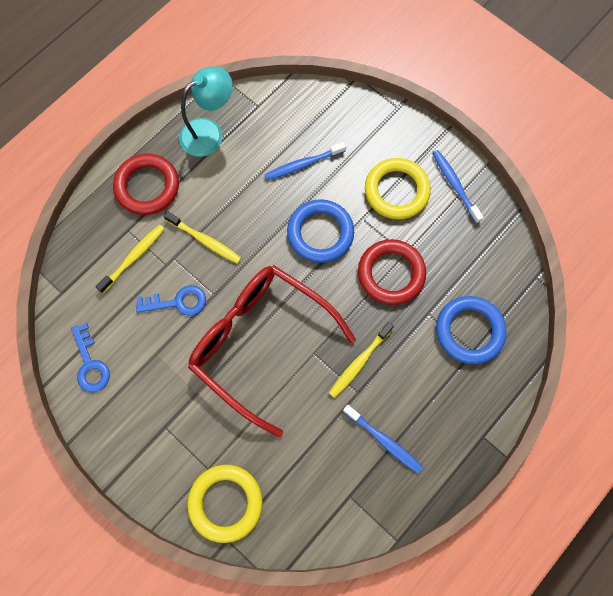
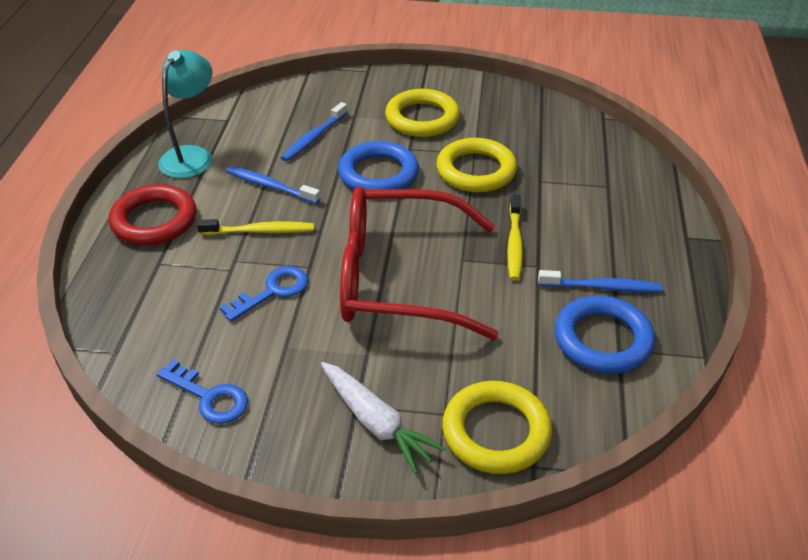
camera: 35 degrees left, 30 degrees down
(133, 257) = (186, 280): yellow toothbrush -> none
(166, 448) = (376, 423): none -> white carrot
(391, 273) = (476, 170): red ring -> yellow ring
(455, 185) = (470, 94): blue toothbrush -> blue toothbrush (270, 186)
(469, 331) = (589, 174): blue ring -> blue ring (602, 340)

